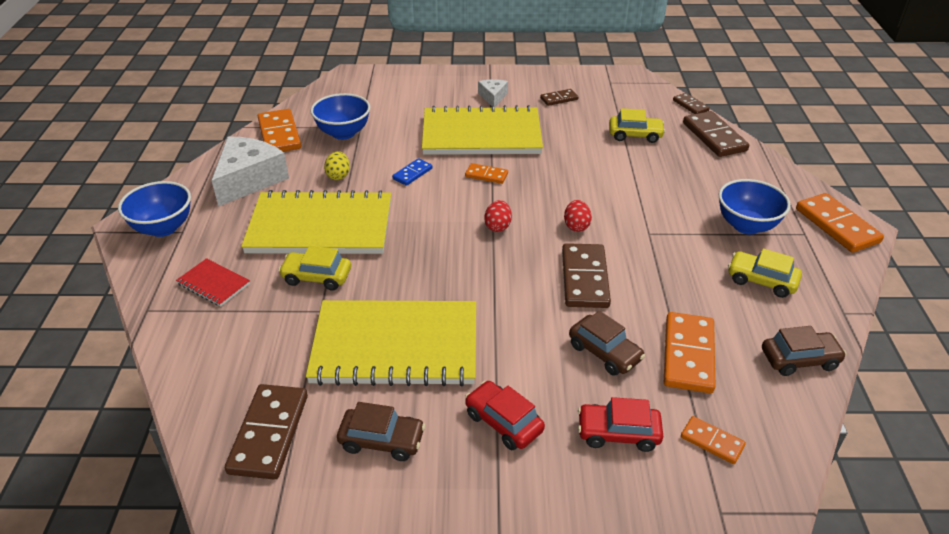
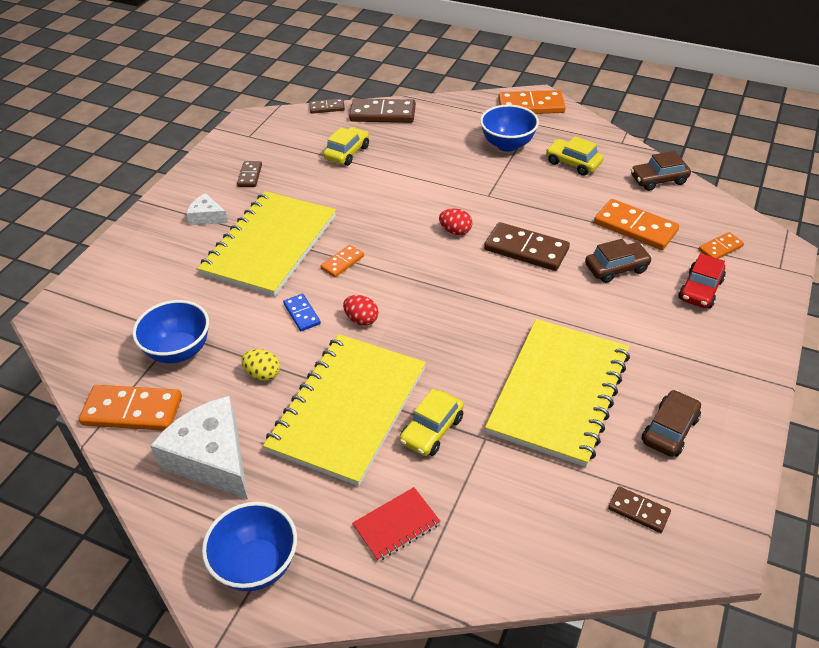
camera: 65 degrees left, 5 degrees up
(269, 433) = (638, 511): brown domino -> brown domino, size x0.54
(498, 226) = (427, 279): red egg -> red egg (361, 319)
(503, 422) = (671, 348): red car -> none
(761, 281) = (573, 163): yellow car -> yellow car turned 75 degrees clockwise
(799, 359) = (658, 180): brown car -> brown car turned 120 degrees counterclockwise

